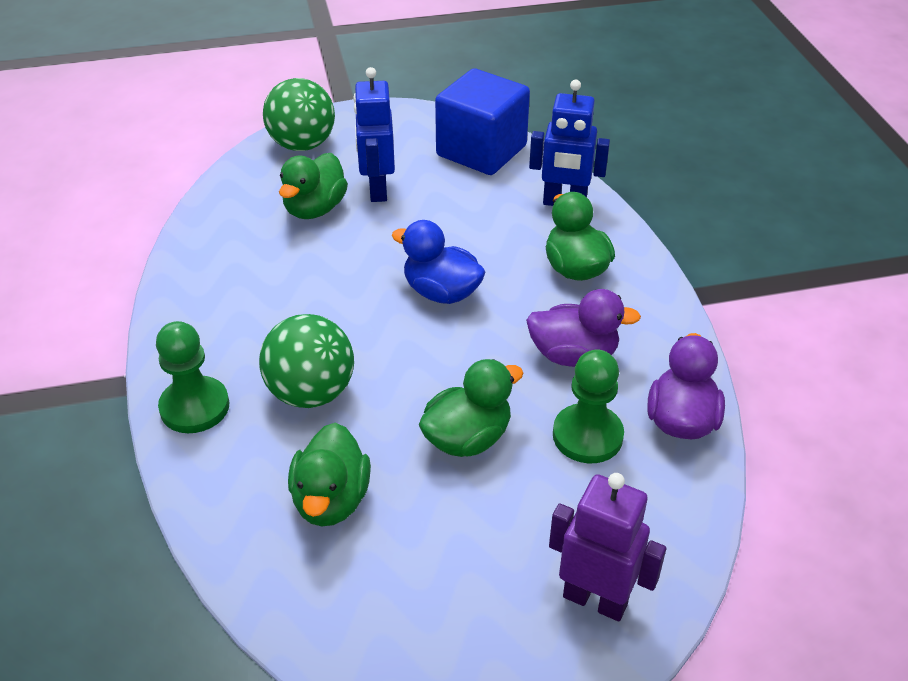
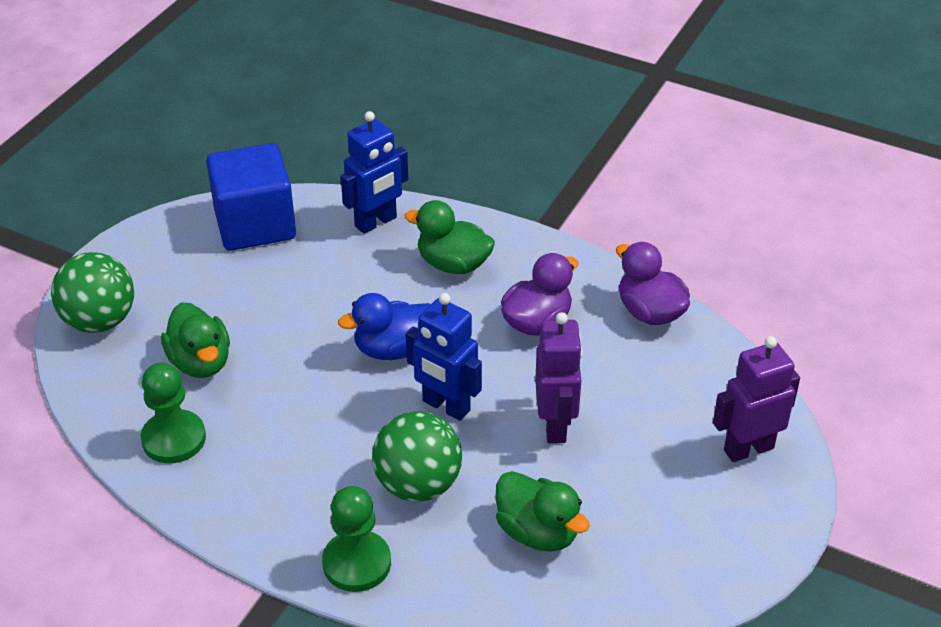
camera: 50 degrees left, 0 degrees up
(377, 190) = (224, 311): blue robot -> blue robot (446, 406)
(467, 438) = (555, 425): green duck -> purple robot
(587, 436) = (616, 364): green pawn -> green pawn (174, 439)

